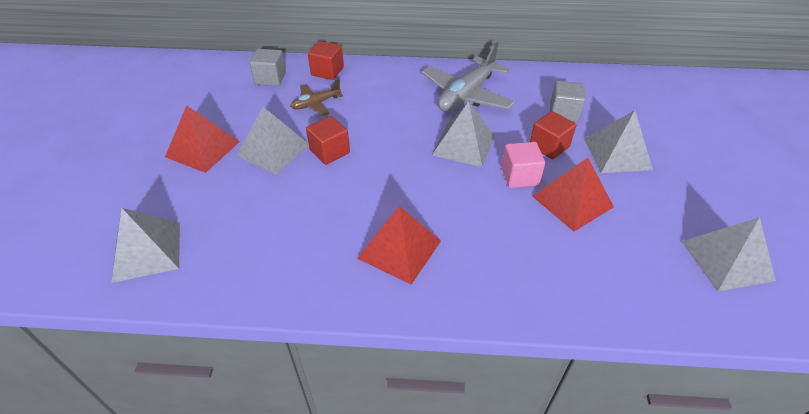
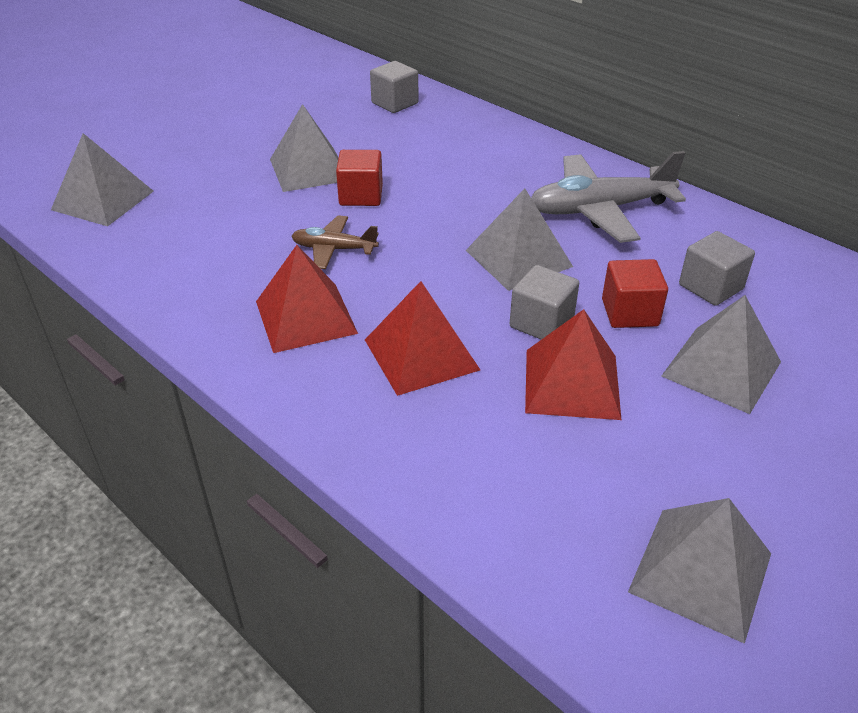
camera: 40 degrees right, 5 degrees down
(203, 149) = (249, 140): red pyramid -> red pyramid (421, 354)
(316, 104) = (408, 145): brown plane -> brown plane (334, 249)
(327, 71) = (464, 119): red cube -> none
(519, 176) = (541, 323): pink cube -> grey cube

